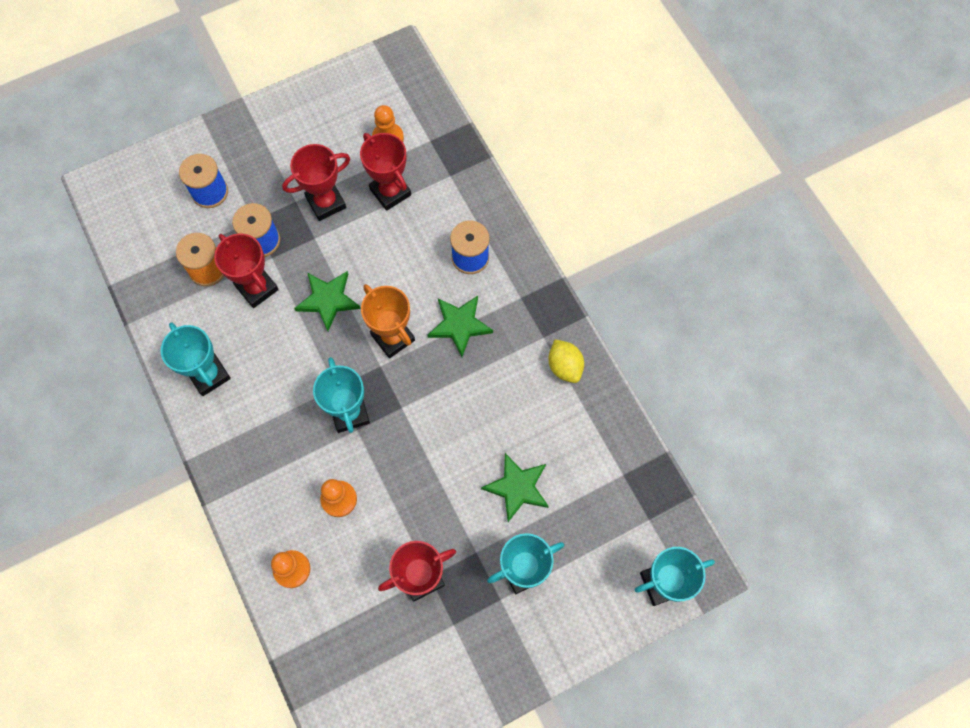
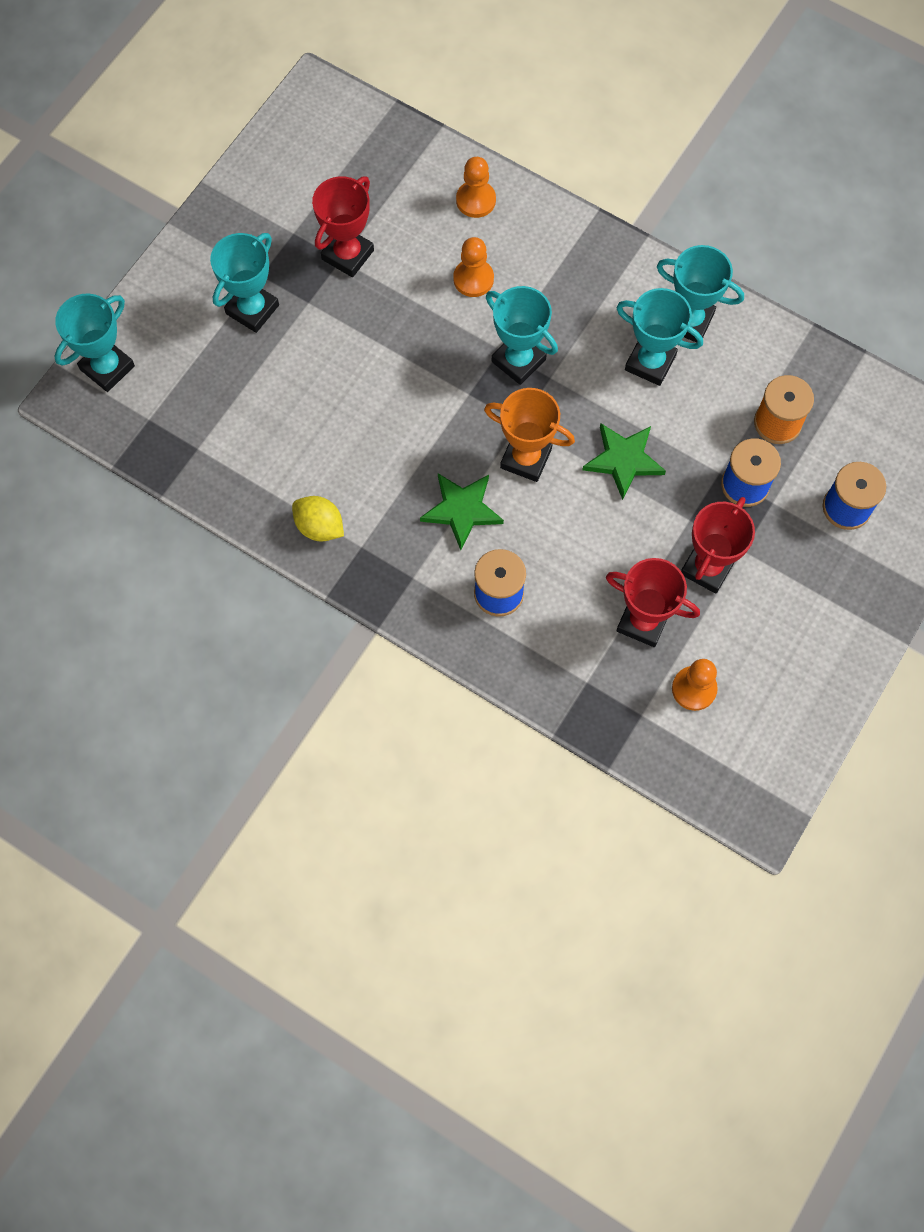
camera: 150 degrees right, 0 degrees up
(257, 288) = (709, 432): red trophy -> none
(259, 359) = (650, 362): none -> turquoise trophy
(517, 487) = (301, 380): green star -> none

